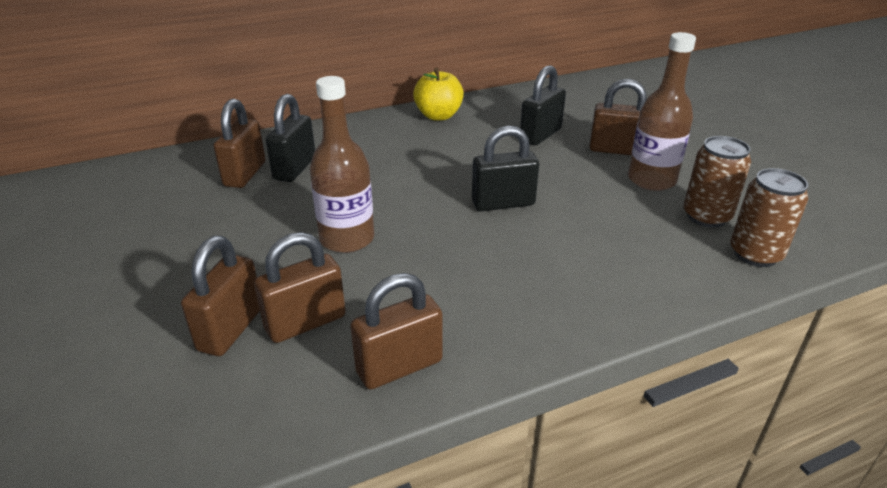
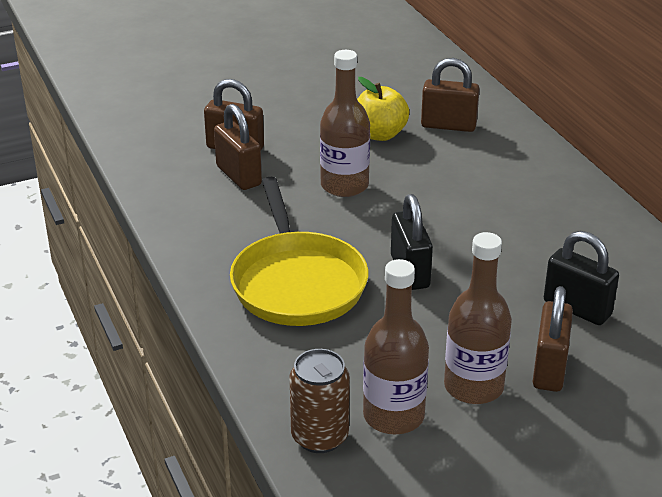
camera: 90 degrees right, 0 degrees up
(295, 168) = (463, 149): black padlock -> none
(399, 367) = (188, 217): brown padlock -> none
(438, 116) = (611, 231): yellow apple -> yellow apple (380, 134)
(531, 270) = (297, 282): none -> yellow pan
(706, 216) = (393, 416): brown can -> brown bottle

